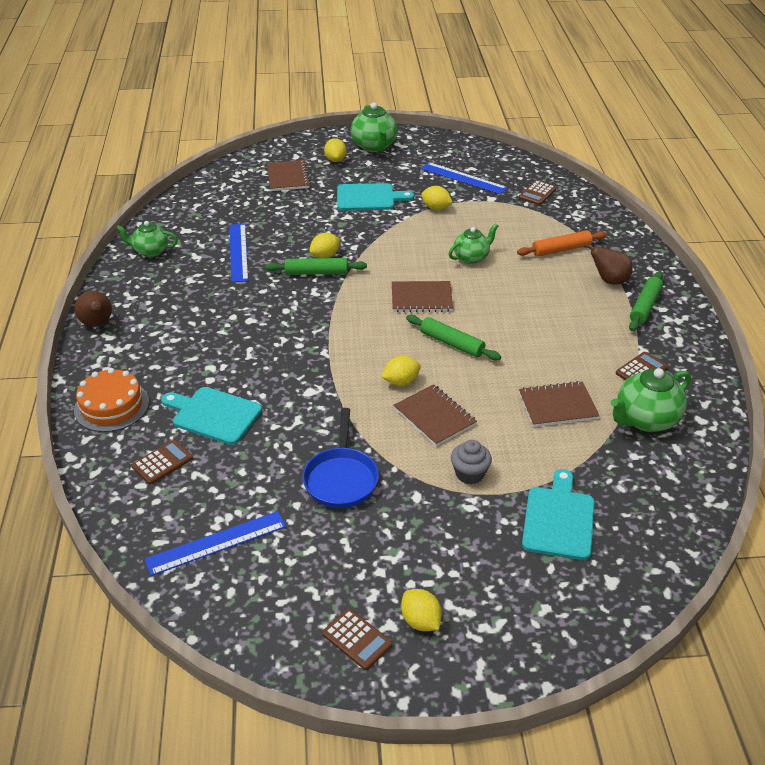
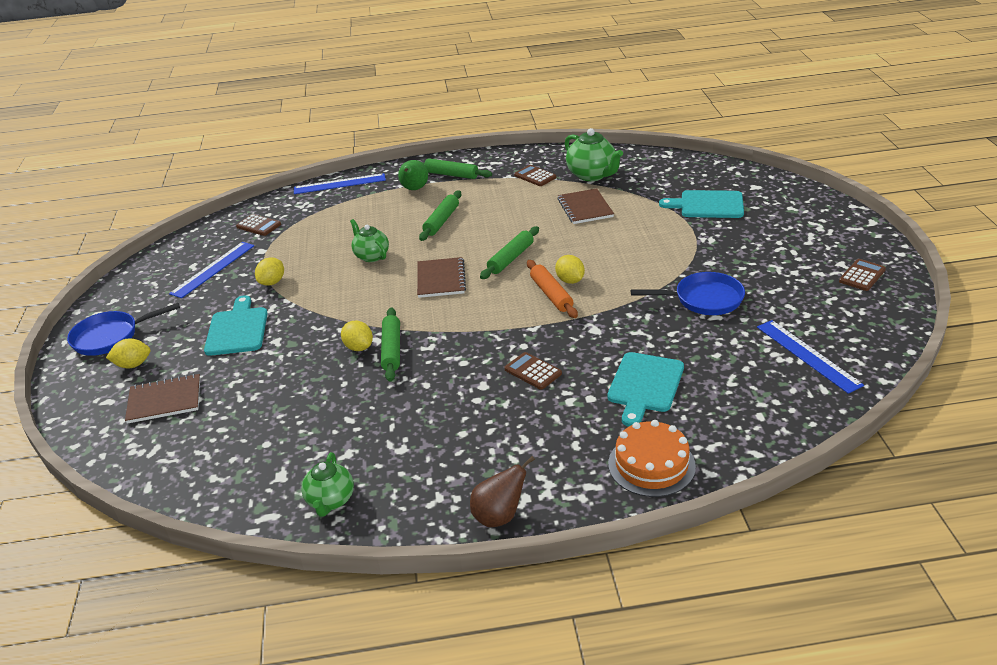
camera: 90 degrees left, 5 degrees down
(162, 462) = (724, 407): brown calculator -> brown calculator (533, 371)
(238, 252) = (342, 417): blue ruler -> blue ruler (339, 184)
(374, 146) = (110, 337): green teapot -> blue pan
(420, 621) = (830, 252): yellow lemon -> none
(434, 416) = (612, 260): brown notebook -> none
(469, 474) = (675, 241): grey cupcake -> none
(536, 299) = (441, 221): none -> green rolling pin
(561, 249) = (363, 211): orange rolling pin -> orange rolling pin (551, 294)
(609, 281) = (414, 189): brown pear -> green pear

